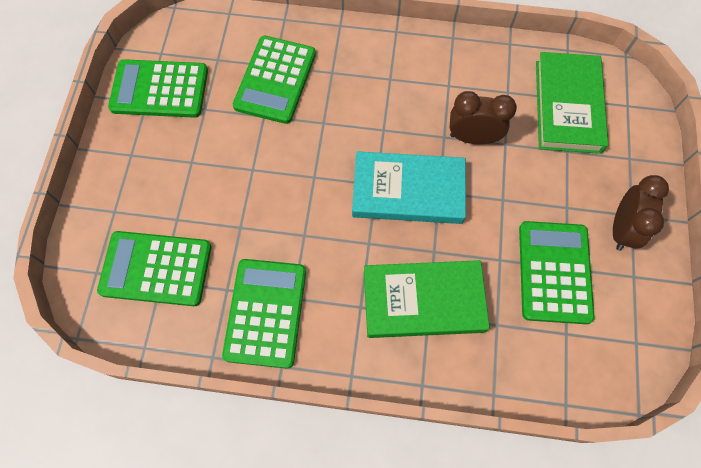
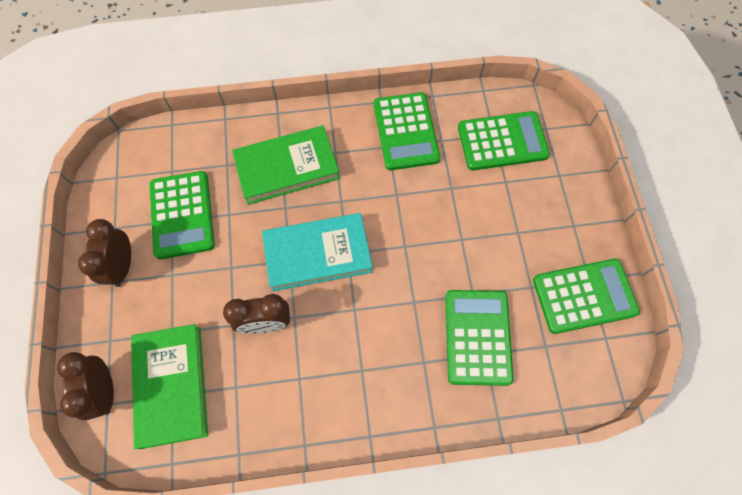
camera: 165 degrees right, 0 degrees up
(630, 116) = (105, 390): none -> brown clock

